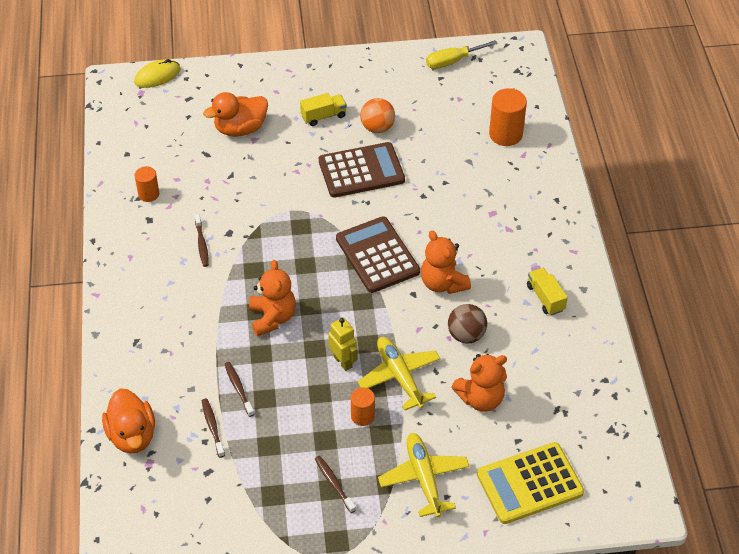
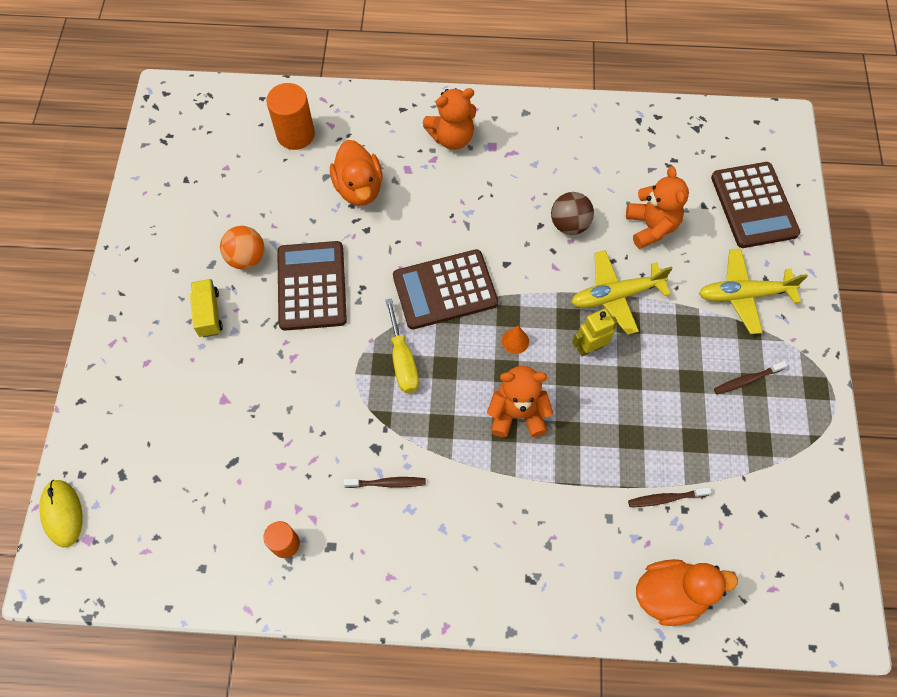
camera: 80 degrees left, 15 degrees up
(238, 388) = (614, 463): brown toothbrush -> none
(240, 129) = (200, 414): orange duck -> orange duck (359, 188)
(339, 309) = (515, 341): none -> orange cone
(362, 416) = (663, 339): orange cylinder -> none
(443, 283) = (496, 233): orange teddy bear -> orange teddy bear (452, 138)
(452, 61) = (163, 163): yellow screwdriver -> yellow screwdriver (402, 360)
(529, 484) = (754, 205): yellow calculator -> brown calculator
(545, 298) = (532, 146): yellow truck -> none

